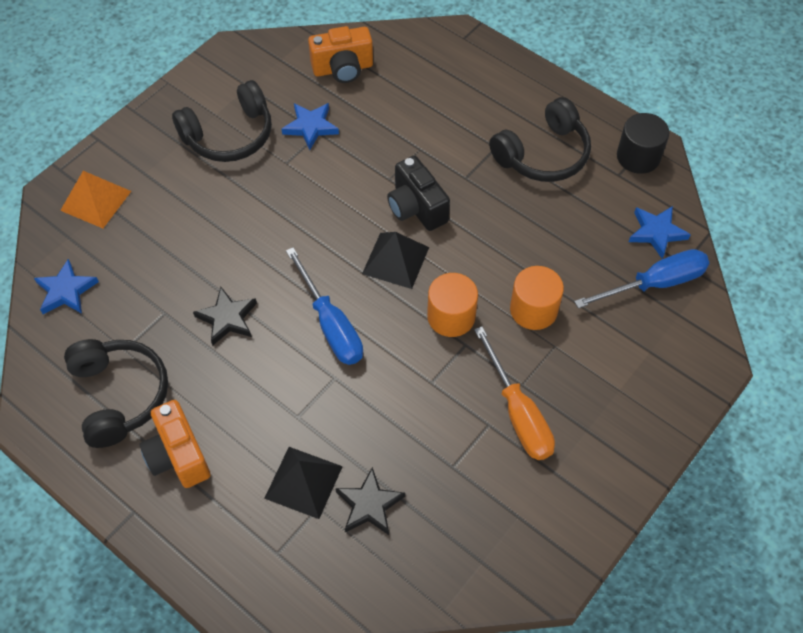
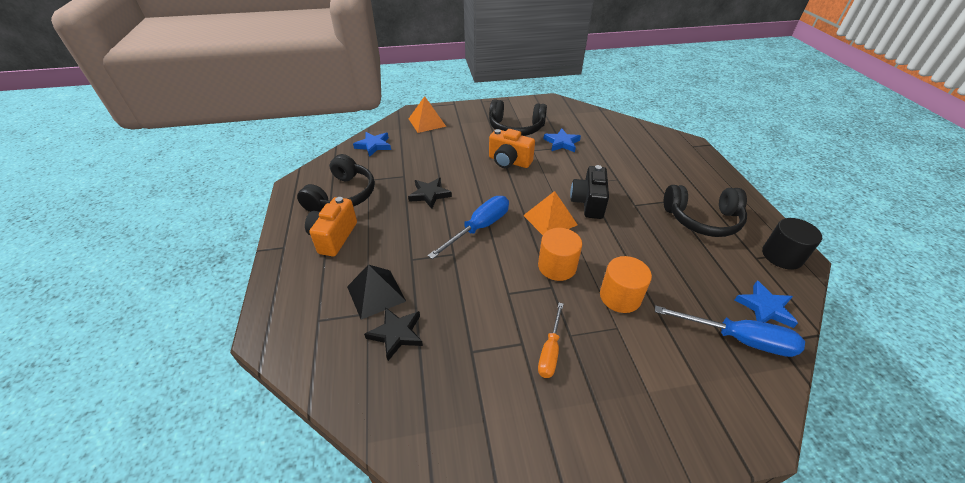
camera: 40 degrees right, 15 degrees down
(331, 324) = (479, 228): blue screwdriver -> blue screwdriver turned 150 degrees counterclockwise
(343, 69) = (604, 129): orange camera -> orange camera (509, 161)
(395, 260) = (550, 220): black pyramid -> orange pyramid
(518, 413) = (550, 351): orange screwdriver -> orange screwdriver, size x0.64

